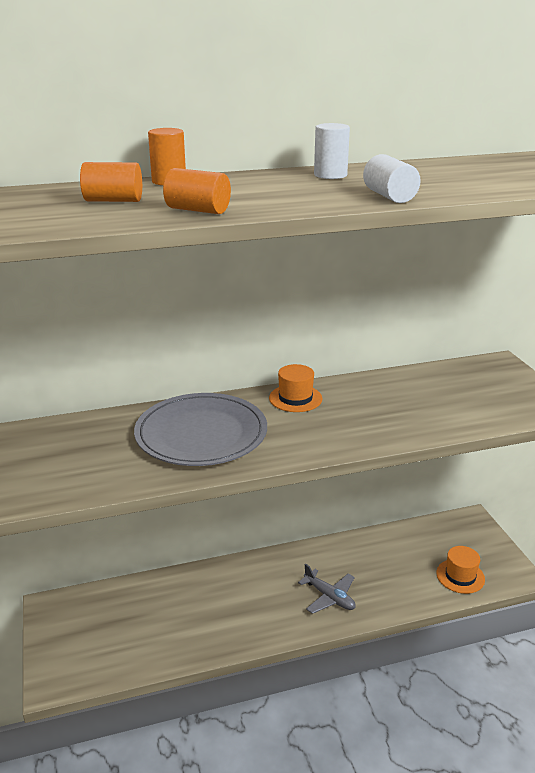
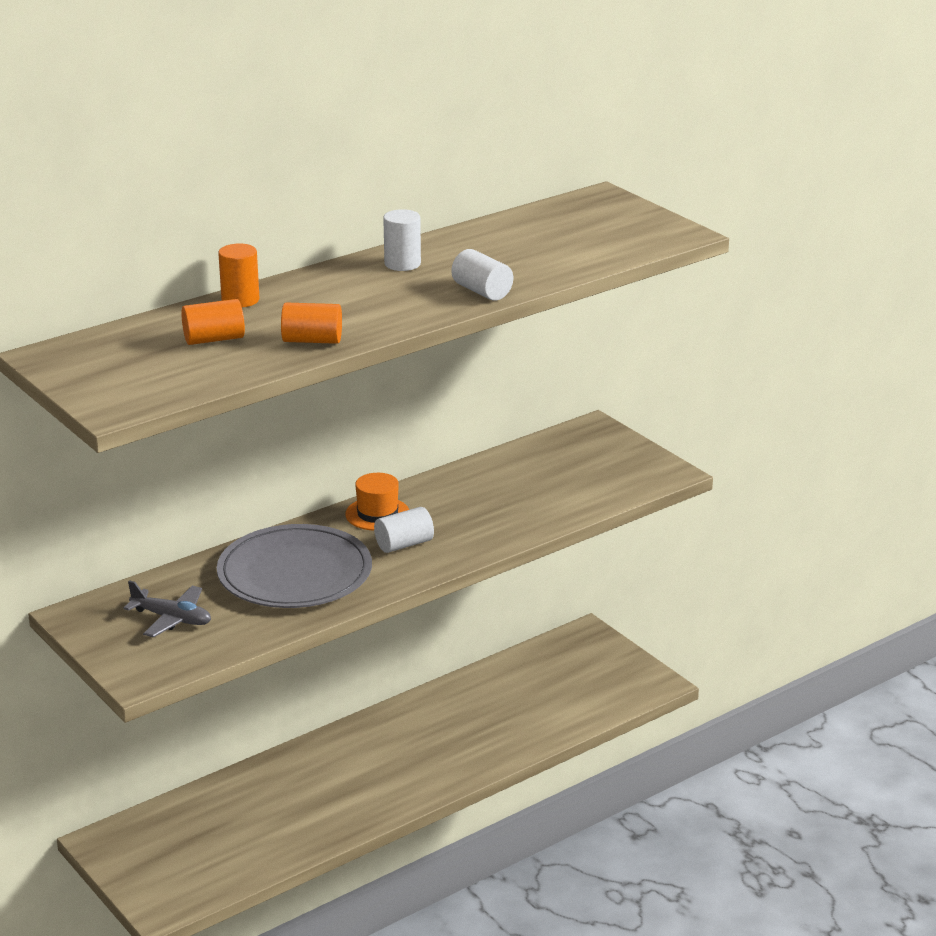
camera: 20 degrees left, 0 degrees up
(303, 427) = (404, 544): none -> white cylinder
(329, 597) = (444, 754): grey plane -> grey plane (172, 619)
(460, 576) = (590, 699): orange hat -> none

